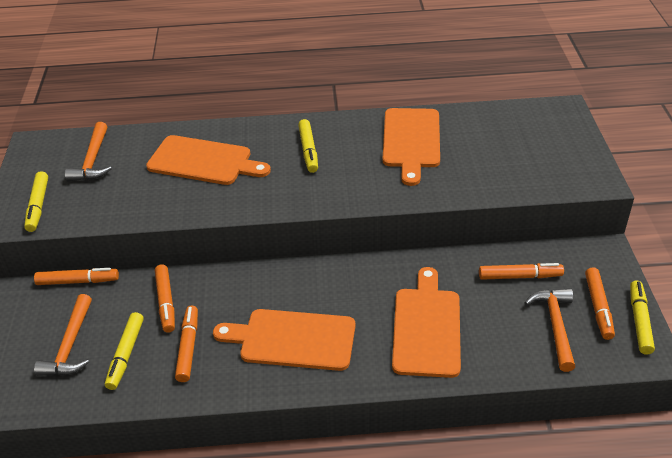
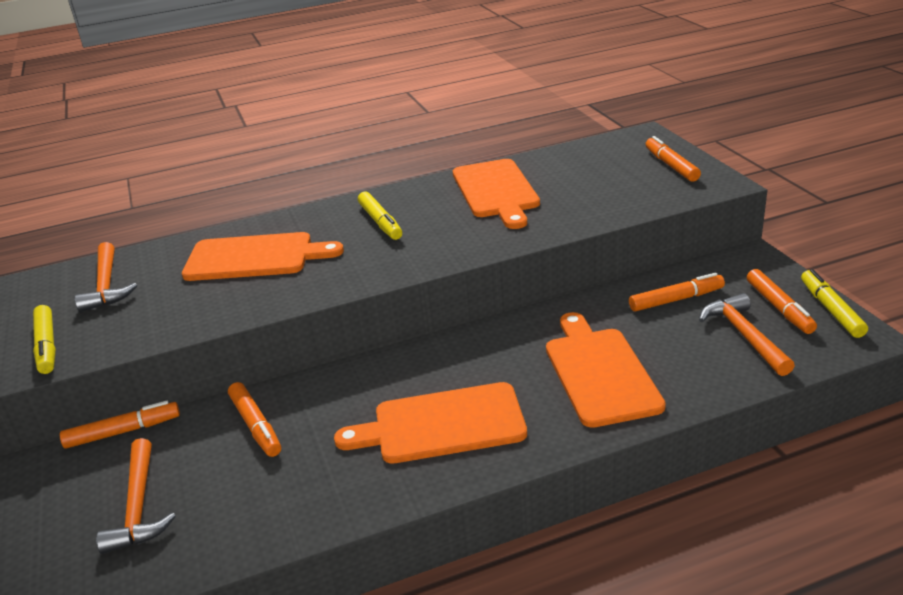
camera: 15 degrees left, 10 degrees down
(125, 354) = (223, 497): yellow marker -> none
(188, 347) = (308, 467): orange marker -> orange marker (671, 165)

